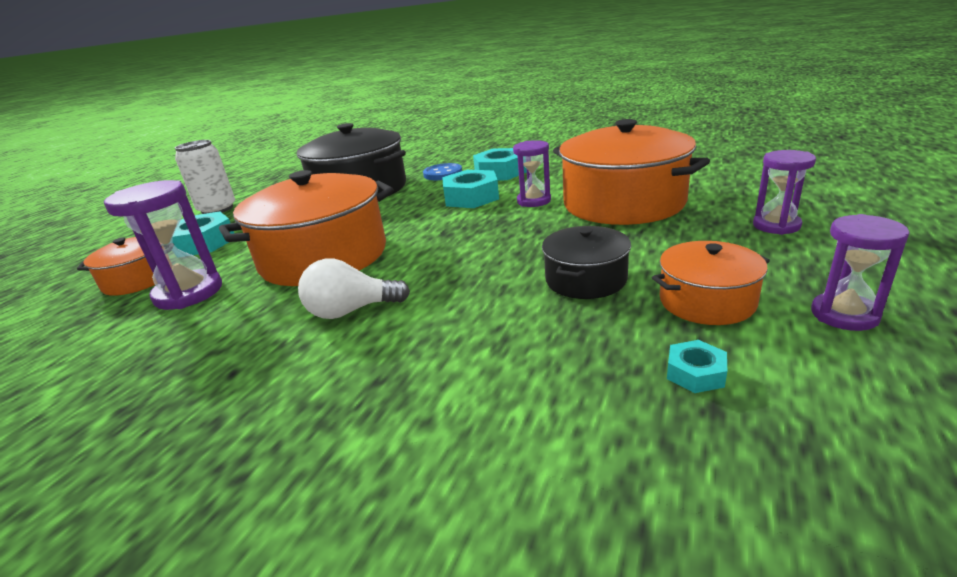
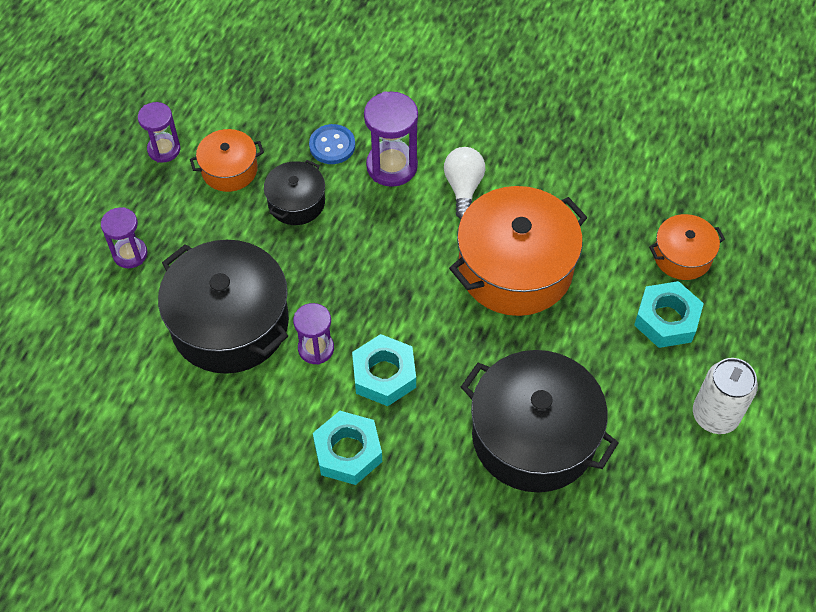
camera: 175 degrees right, 30 degrees up
(189, 293) = (613, 227): purple hourglass -> purple hourglass (392, 166)
(351, 311) = (463, 188): white light bulb -> white light bulb turned 75 degrees counterclockwise
(442, 173) = (427, 470): blue button -> blue button (332, 145)
(623, 203) = (230, 323): orange pot -> black pot
(695, 373) = (262, 117): turquoise nut -> none

